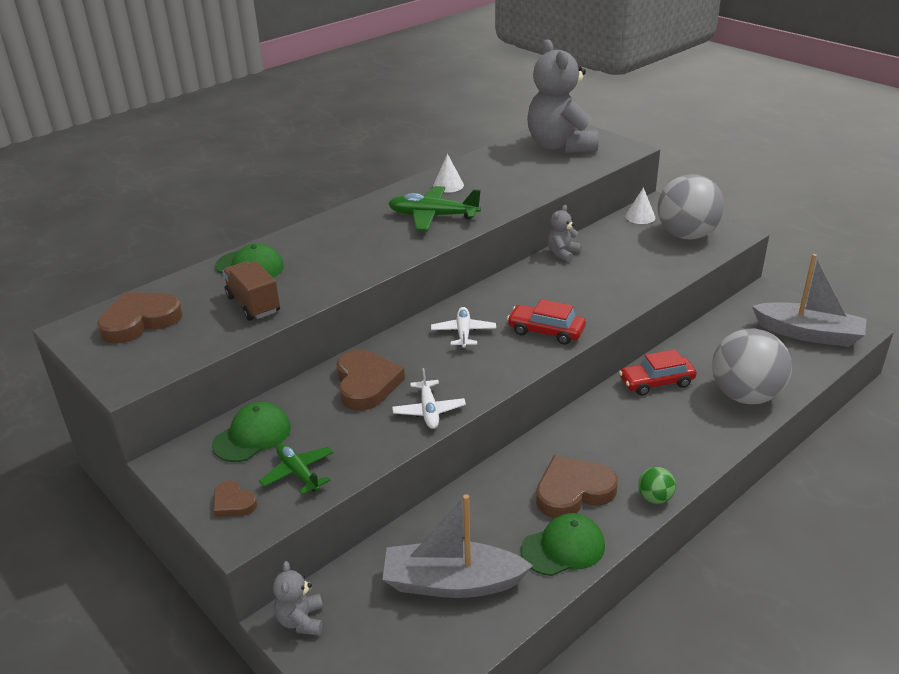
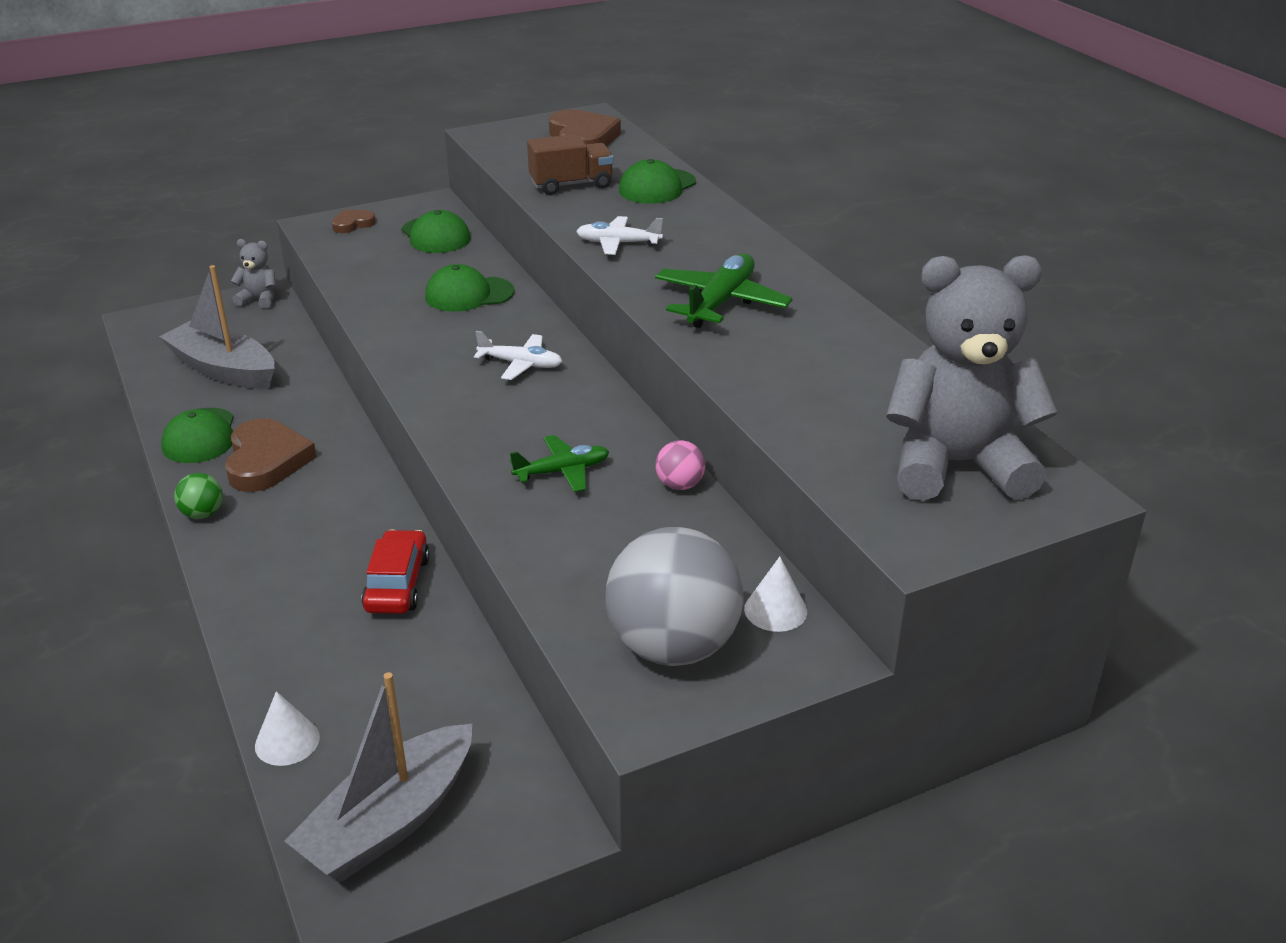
camera: 105 degrees right, 0 degrees up
(298, 473) = (362, 251): green plane -> green plane (562, 472)
(366, 383) = (469, 294): brown heart -> green cap
(429, 411) = (390, 322): white plane -> white plane (618, 243)
(448, 185) = (823, 328): white cone -> white cone (287, 741)
(452, 582) = (224, 370): grey boat -> grey boat turned 75 degrees counterclockwise
(546, 331) = (477, 423): red car -> none
(562, 253) = (680, 485): grey teddy bear -> pink ball
(745, 395) = (302, 663): grey ball -> none

